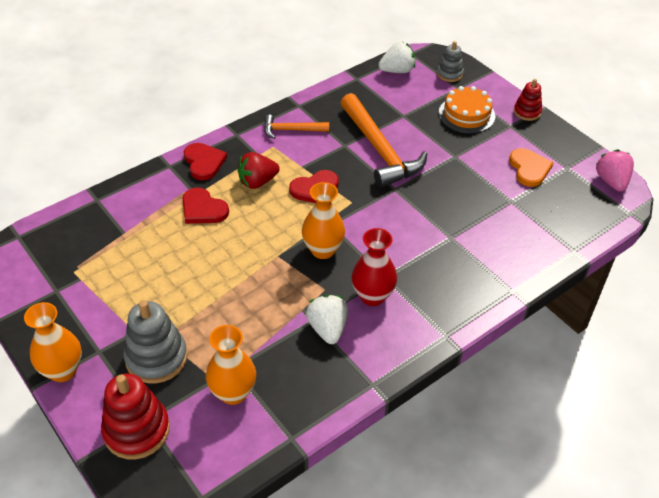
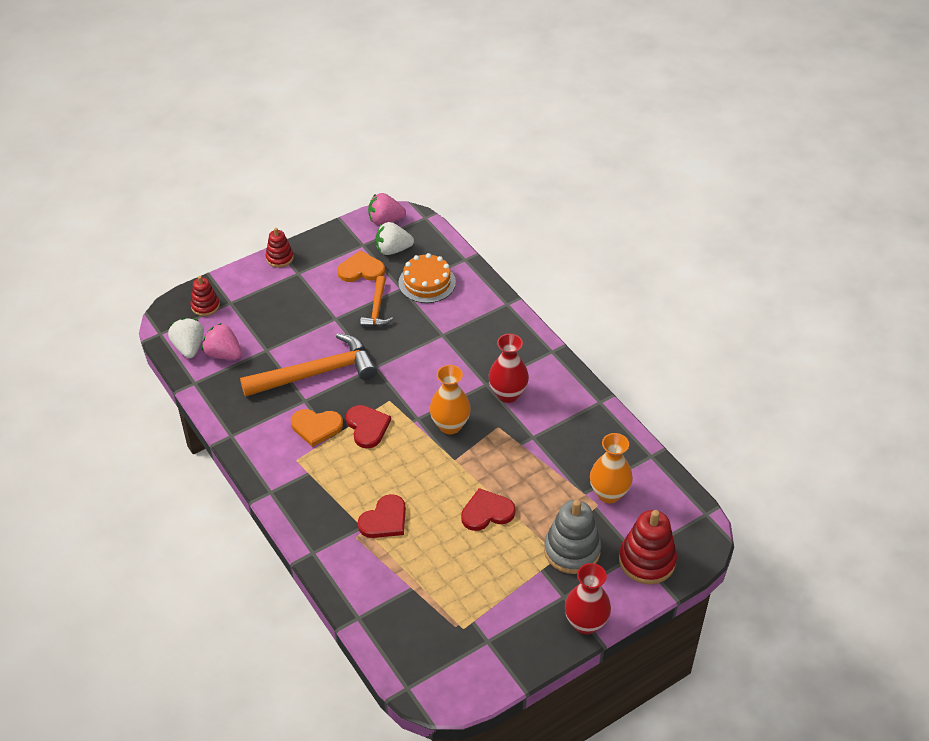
camera: 85 degrees left, 0 degrees up
(63, 370) = (585, 623): orange vase -> red vase
(204, 162) = (312, 521): red heart -> red heart (487, 512)
(257, 182) = (350, 474): red strawberry -> none
(291, 130) = (272, 443): orange hammer -> orange hammer (377, 308)
(312, 155) = (316, 427): none -> orange heart
(327, 328) = (542, 427): white strawberry -> white strawberry (393, 250)
(393, 91) = (223, 354): none -> pink strawberry
(450, 74) = (205, 306): grey stacking toy -> red stacking toy
(466, 114) = (274, 302): orange cake -> orange cake (427, 282)

